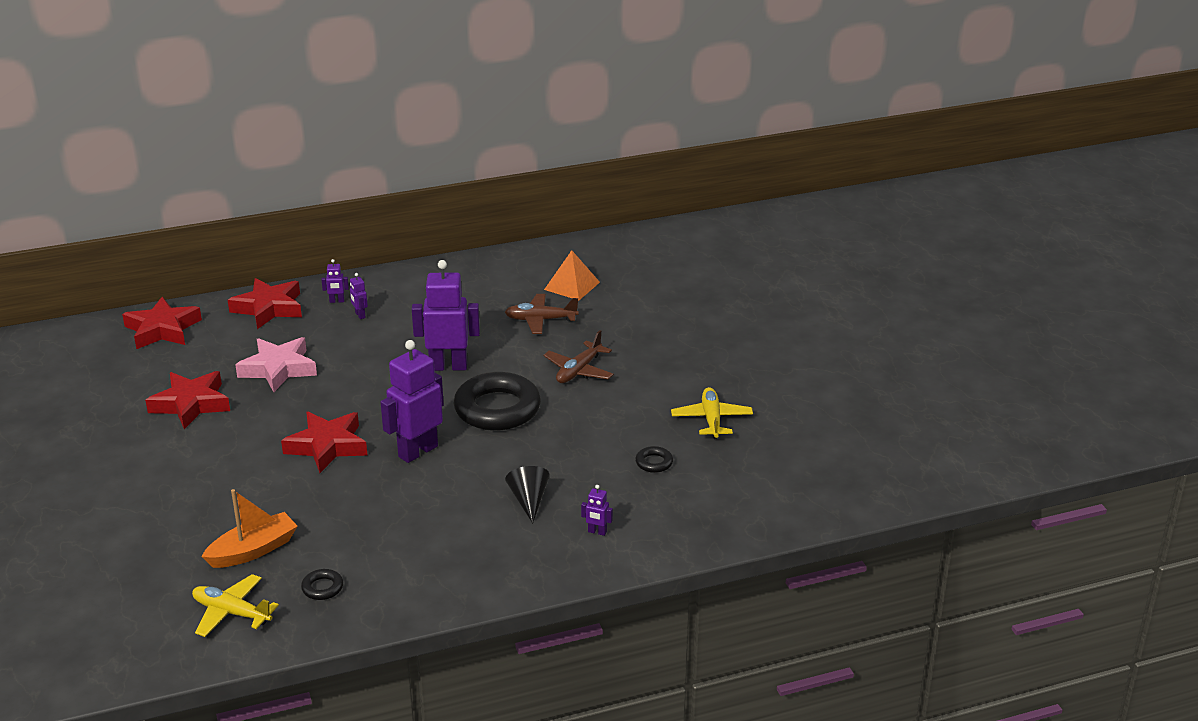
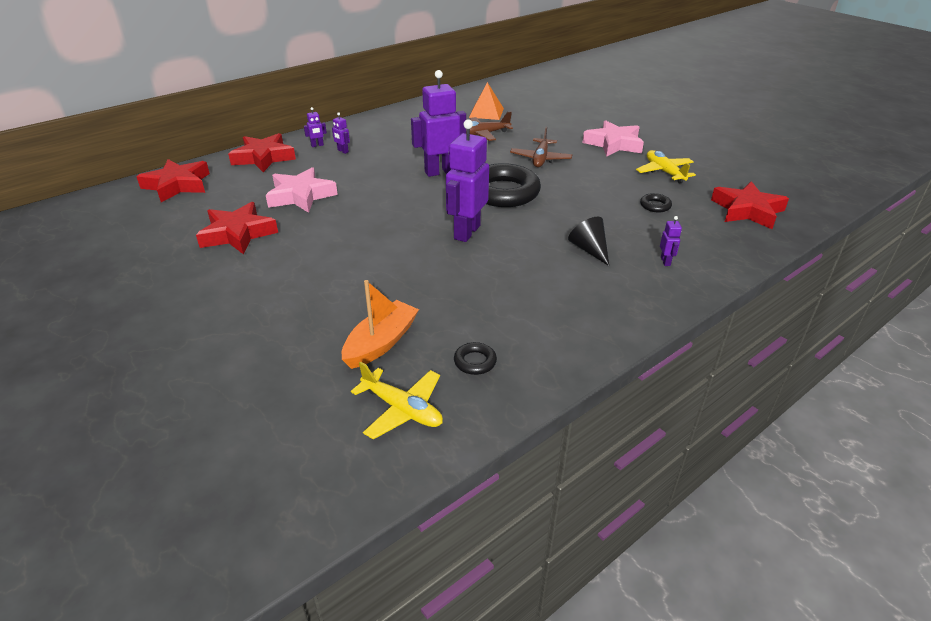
camera: 20 degrees left, 5 degrees up
(232, 613) = (402, 409): yellow plane -> yellow plane turned 150 degrees counterclockwise
(327, 446) = (386, 243): red star -> red star (747, 210)
(597, 532) = (665, 261): purple robot -> purple robot turned 90 degrees counterclockwise
(689, 366) = (613, 144): none -> pink star

